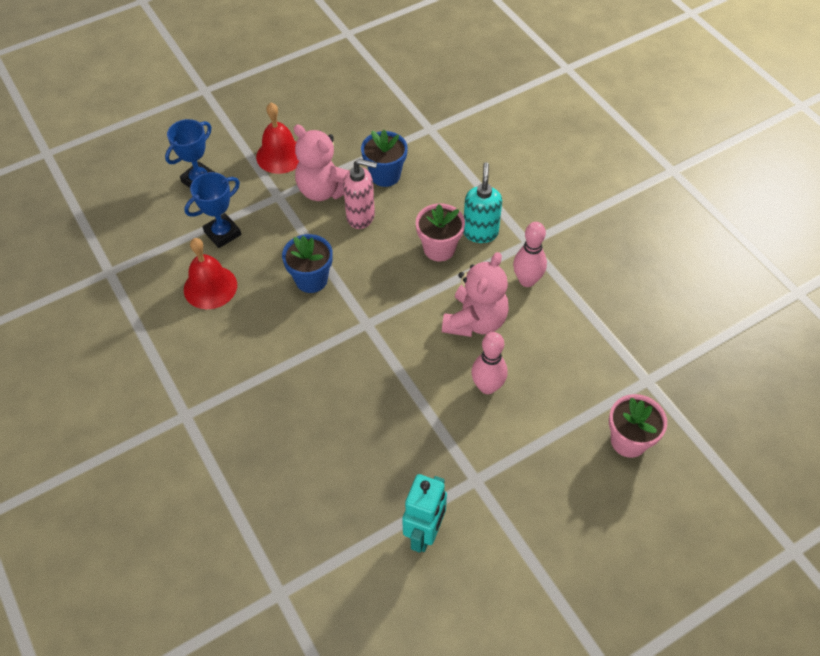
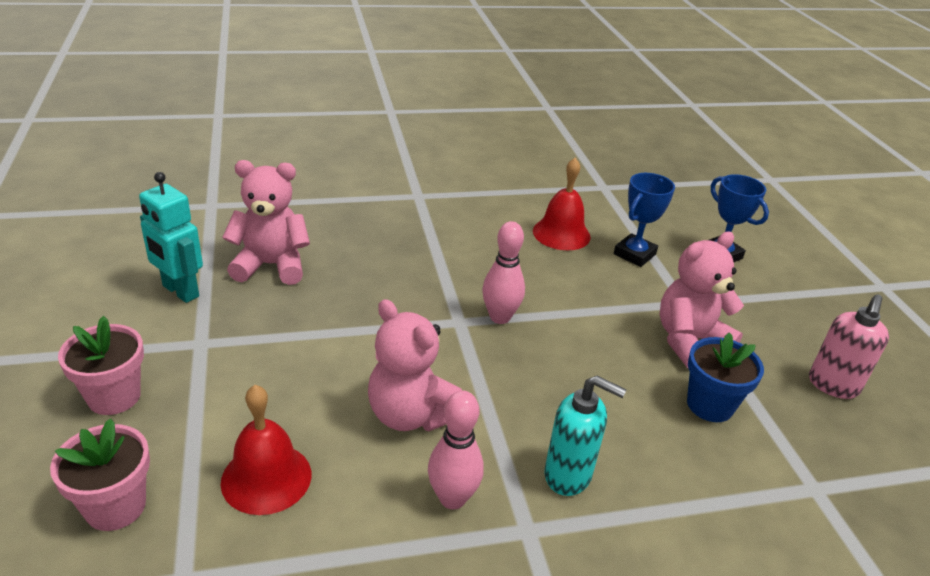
camera: 105 degrees right, 20 degrees down
(222, 233) = (634, 254): blue trophy -> blue trophy turned 60 degrees clockwise
(280, 155) = (758, 320): red bell -> red bell (266, 478)
(311, 279) = (543, 297): blue flower pot -> none
(356, 483) = (271, 265): none -> pink teddy bear
(361, 216) = (634, 361): pink soap dispenser -> pink soap dispenser (833, 385)
(439, 248) = (552, 419): pink flower pot -> pink flower pot (114, 397)
(487, 386) = (307, 392): pink bowling pin -> pink bowling pin (500, 317)

